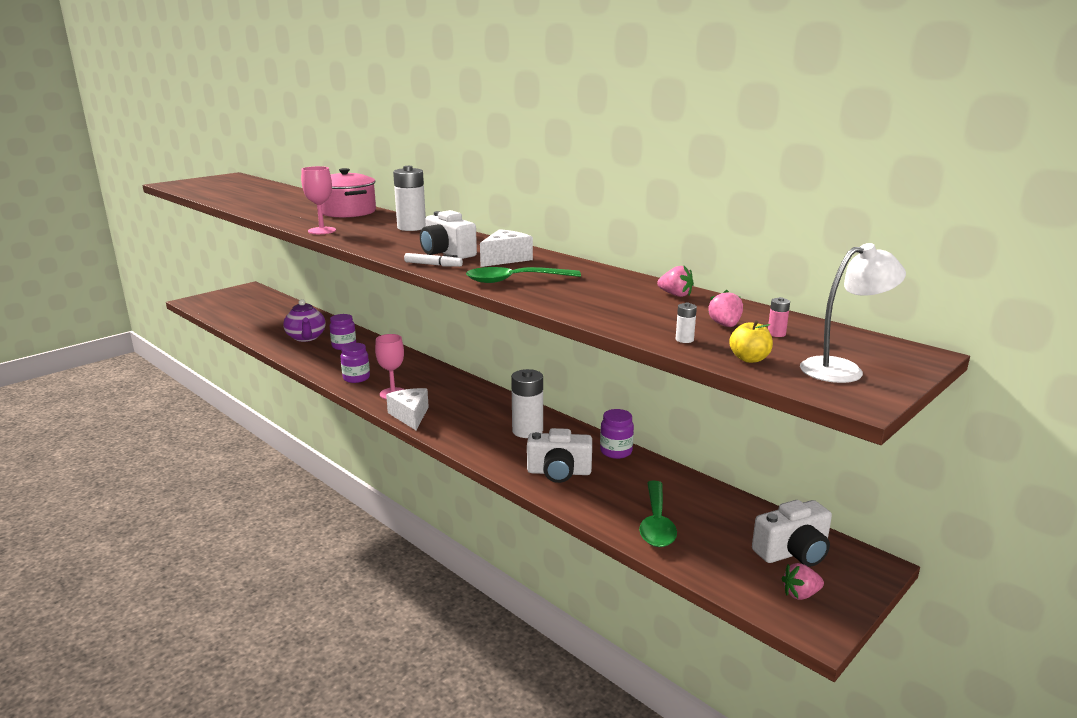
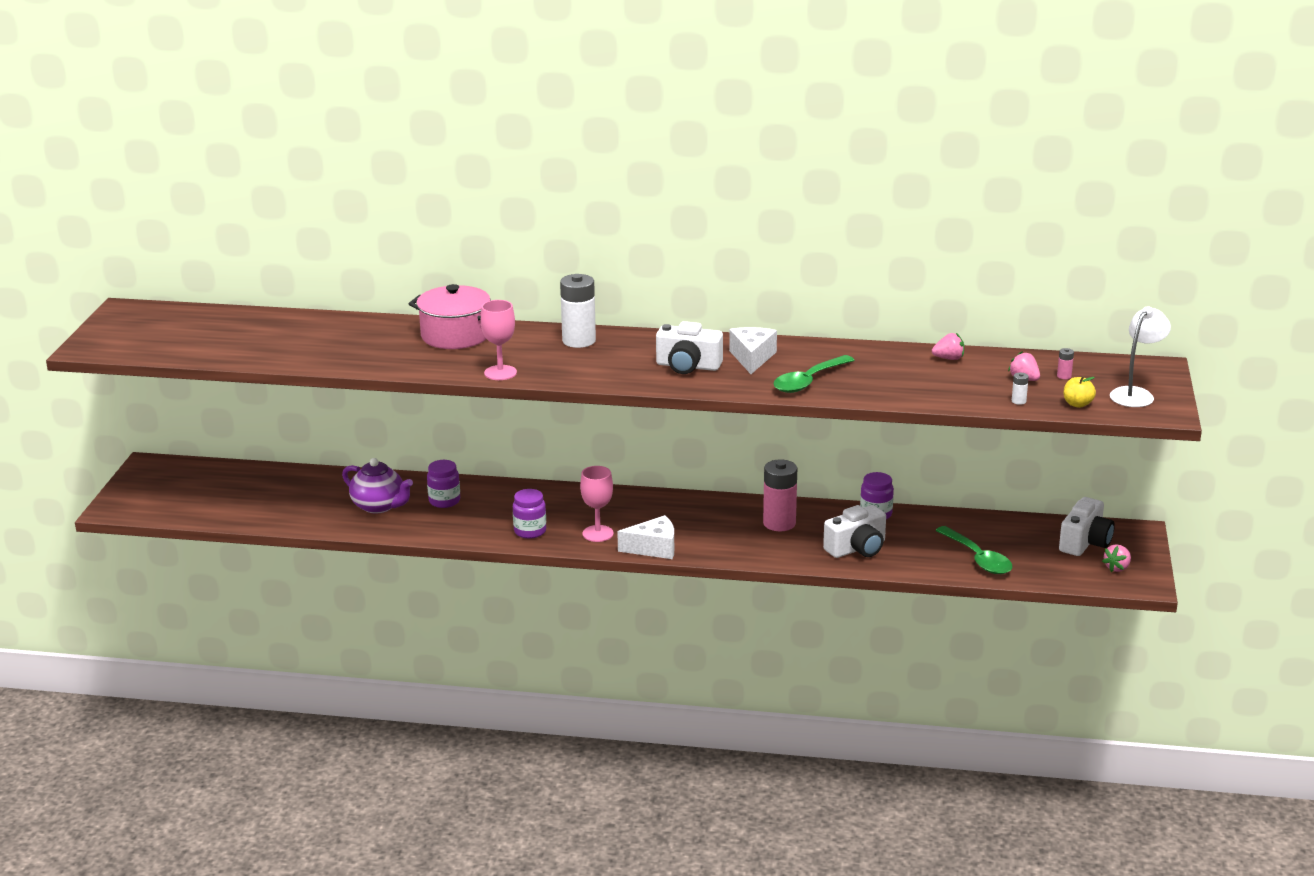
camera: 35 degrees left, 5 degrees up
(410, 415) = (654, 548): white cheese -> white cheese turned 135 degrees clockwise
(433, 265) = (708, 385): white marker -> none
(527, 431) = (779, 523): white battery -> pink battery

